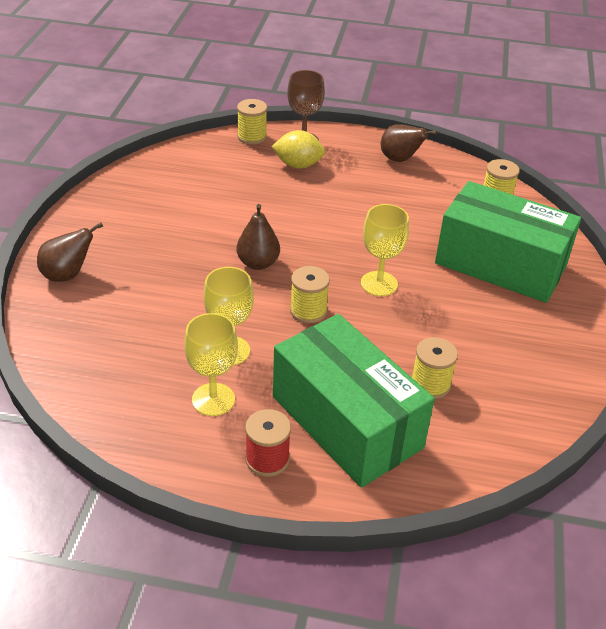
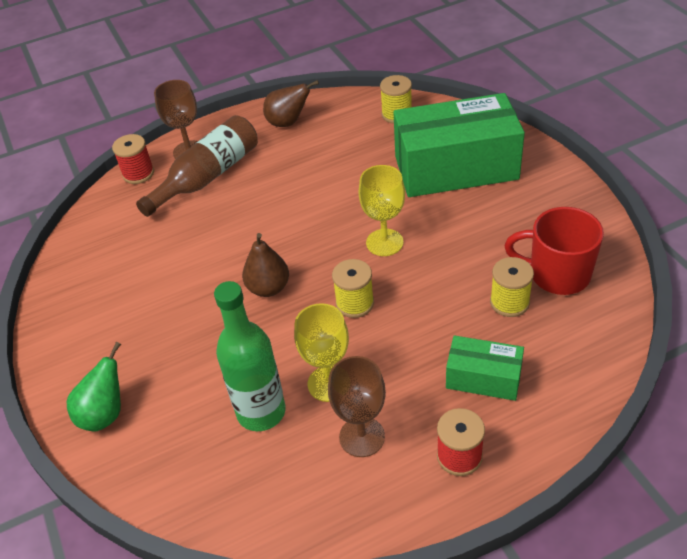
camera: 30 degrees left, 5 degrees up
(67, 275) = (105, 414): brown pear -> green pear
(164, 338) = (261, 412): none -> green bottle
(213, 399) = (362, 437): yellow goblet -> brown goblet
(252, 137) = (138, 173): yellow spool -> red spool
(298, 165) = (208, 176): yellow lemon -> brown bottle
(346, 422) = (483, 378): green box -> green box, size x0.49
(495, 390) = (557, 274): none -> red mug

